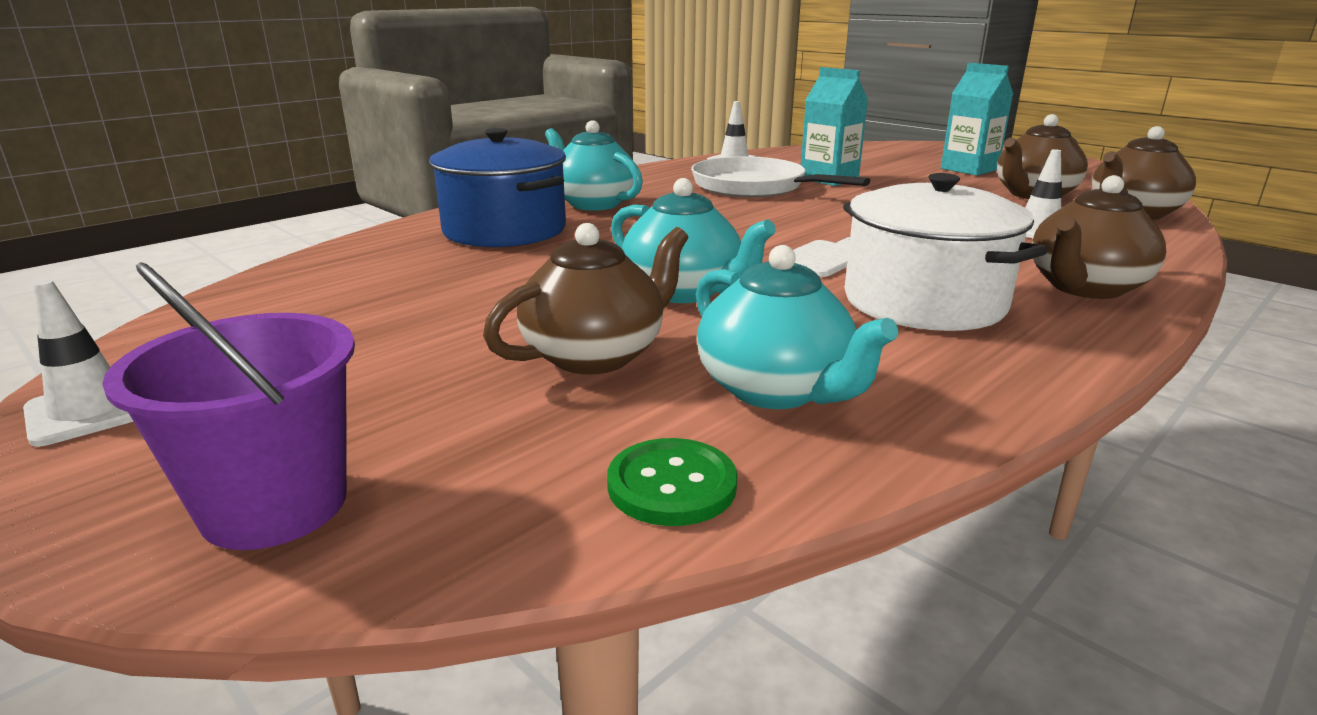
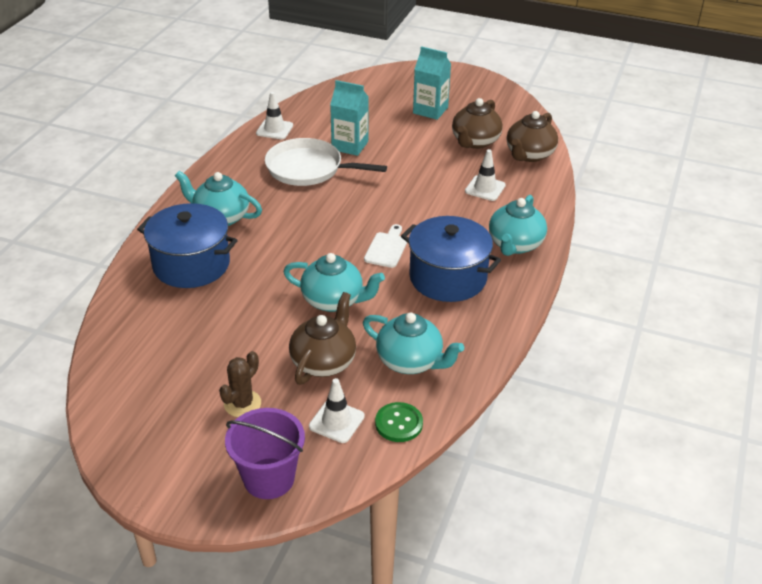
camera: 25 degrees left, 15 degrees up
(90, 410) = (136, 464): white traffic cone -> white traffic cone (336, 421)
(384, 376) = (242, 404): none -> brown cactus
(924, 302) = (448, 277): white pot -> blue pot
(1085, 288) = (515, 245): brown teapot -> turquoise teapot

